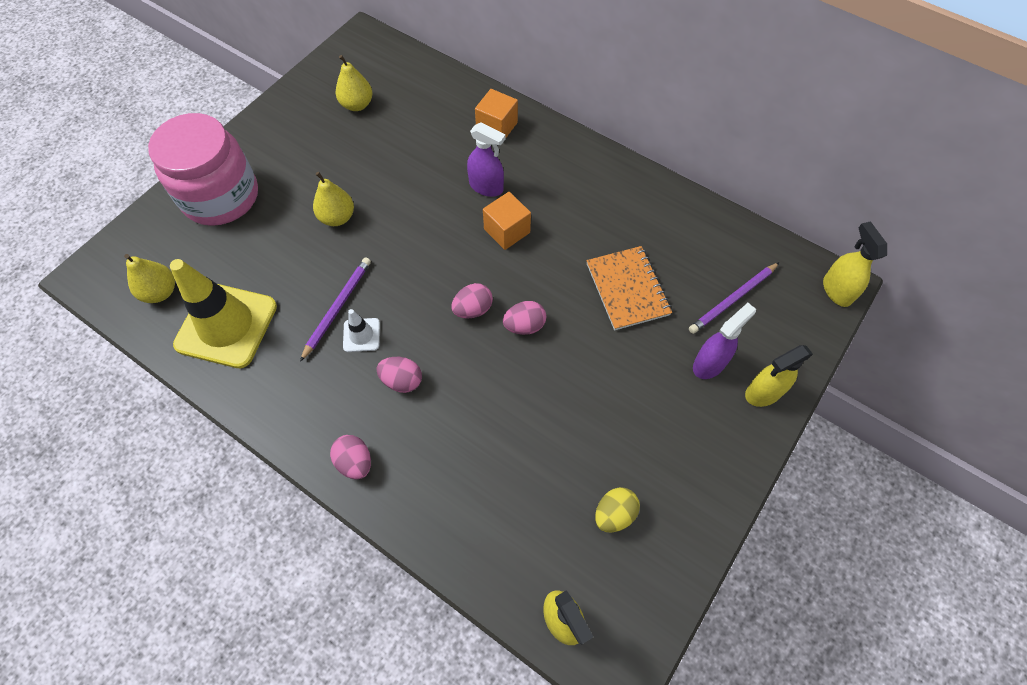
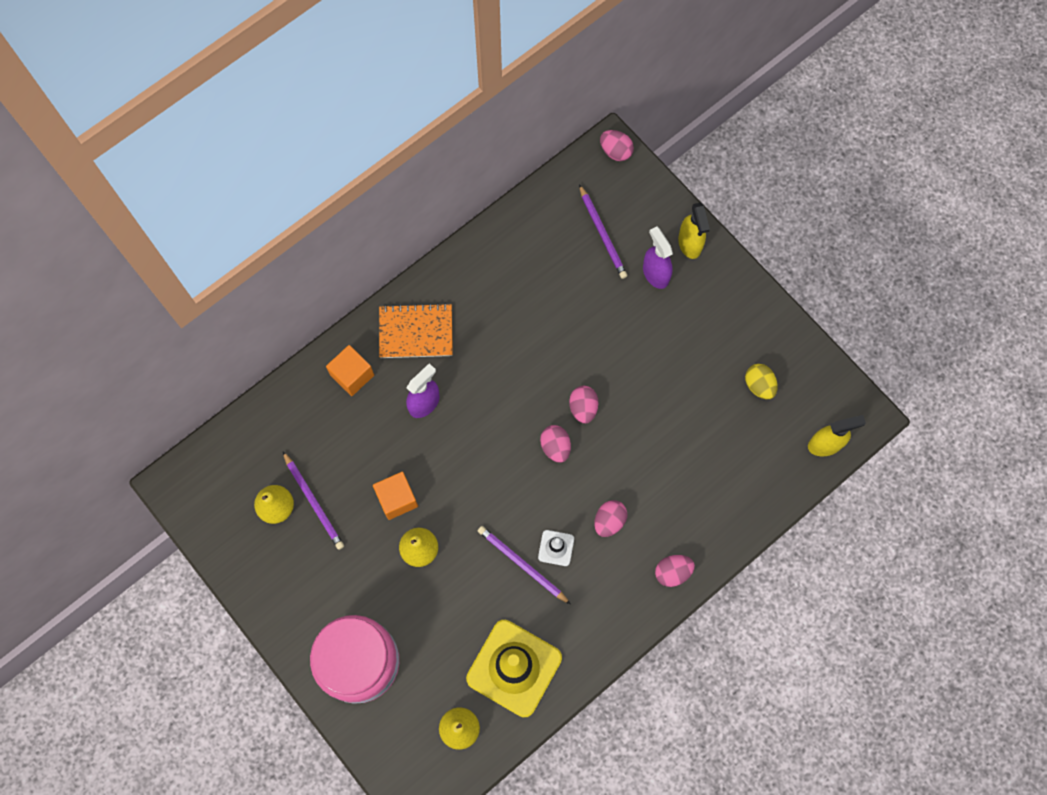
camera: 75 degrees left, 10 degrees up
(368, 128) = (314, 502): none -> purple pencil
(507, 231) = (480, 397): orange cube -> orange cube (397, 499)
(627, 289) = (570, 313): orange notebook -> orange notebook (416, 332)
(836, 290) = (615, 151): yellow spray bottle -> pink egg

